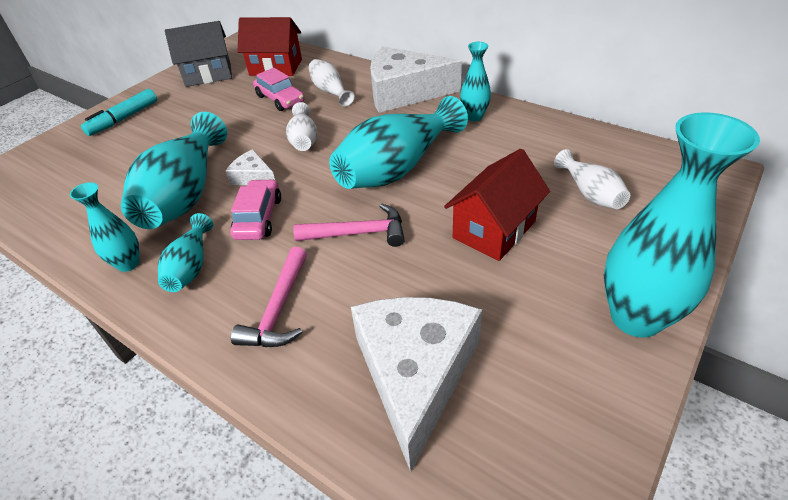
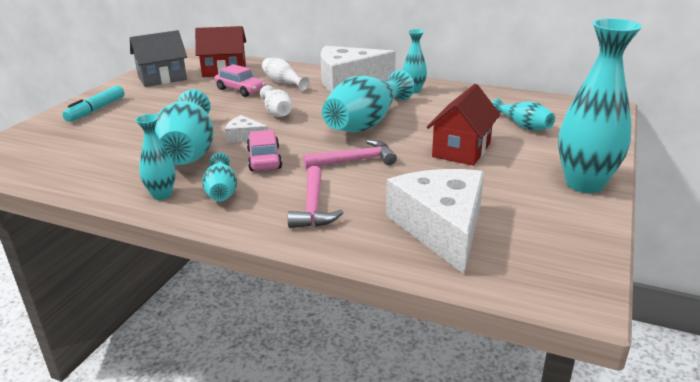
camera: 15 degrees left, 15 degrees down
(590, 193) = (523, 126): white vase -> turquoise vase

